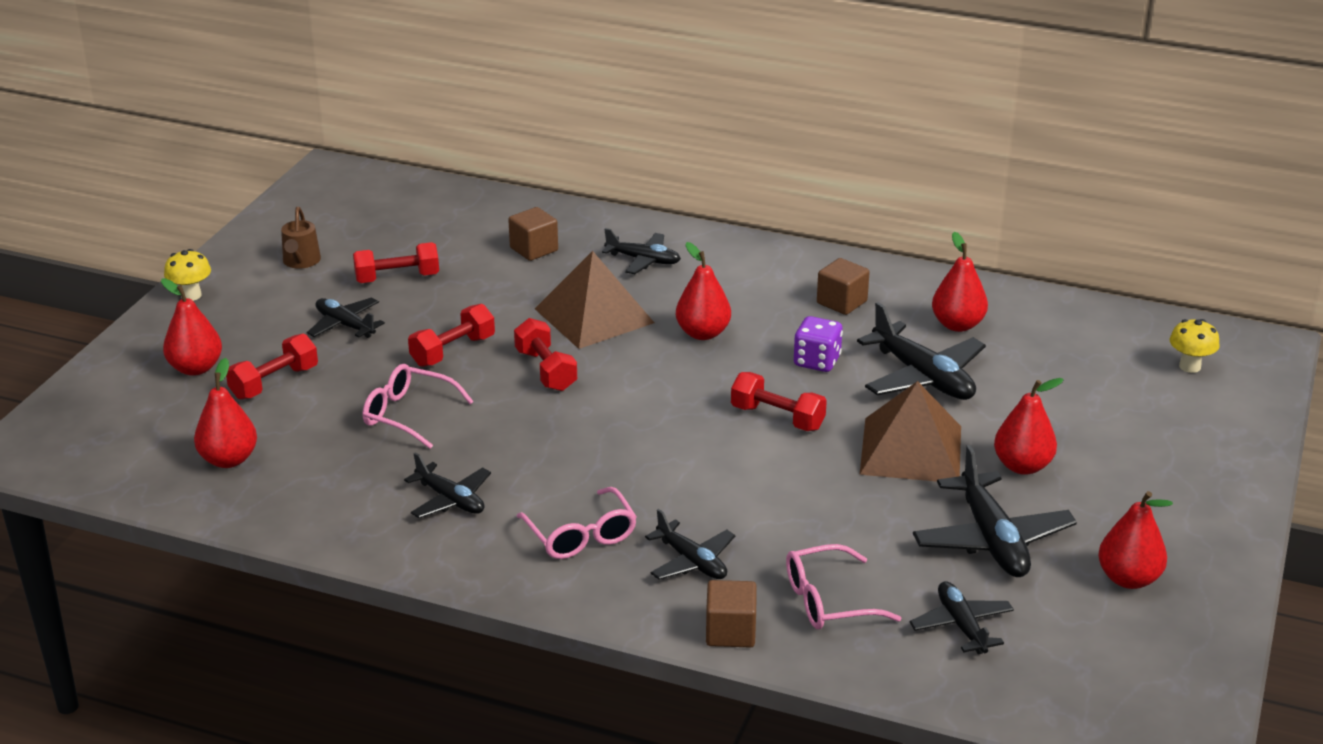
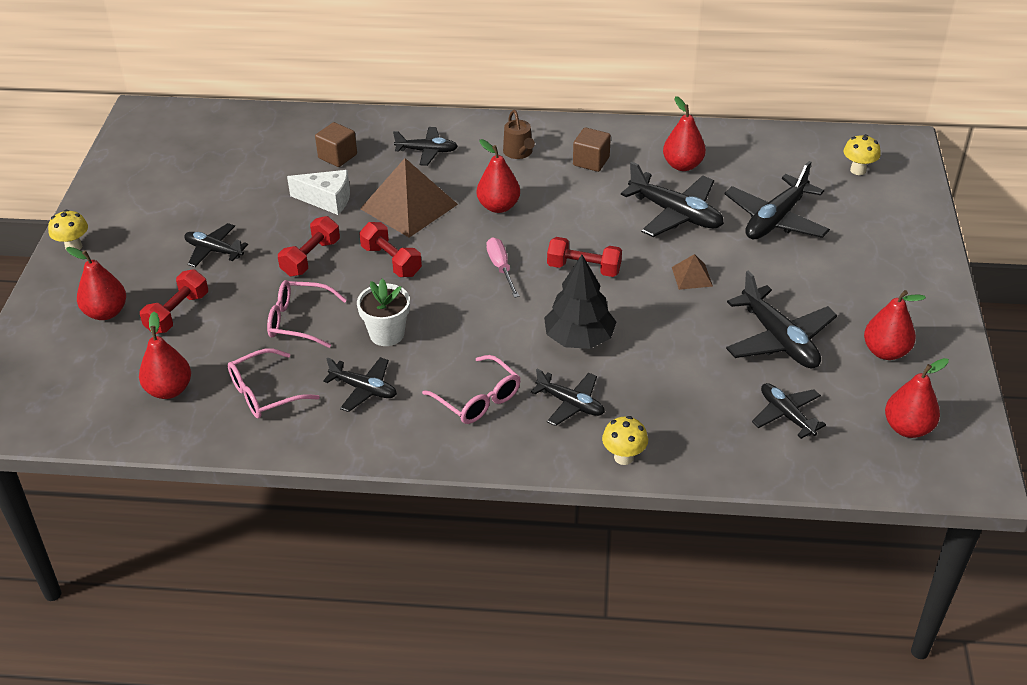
camera: 15 degrees left, 10 degrees up
(301, 261) = (153, 200): brown watering can -> brown watering can (519, 152)
(397, 278) = (239, 201): red dumbbell -> none
(500, 293) = (327, 200): none -> white cheese
(504, 446) = (387, 334): none -> white flower pot
(675, 400) = (501, 268): none -> pink screwdriver
(730, 632) = (623, 457): brown cube -> yellow mushroom
(736, 493) = (579, 338): none -> black tree
(817, 361) = (593, 215): purple dice -> none
(828, 601) = (684, 415): pink glasses -> pink glasses (264, 393)
(911, 449) = (692, 276): brown pyramid -> brown pyramid, size x0.46
(1022, 466) = (776, 274): red pear -> red pear (907, 428)
(1051, 404) = (775, 219): none -> black plane

